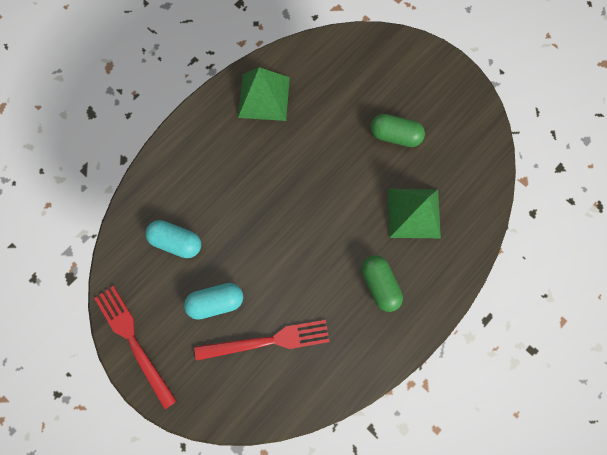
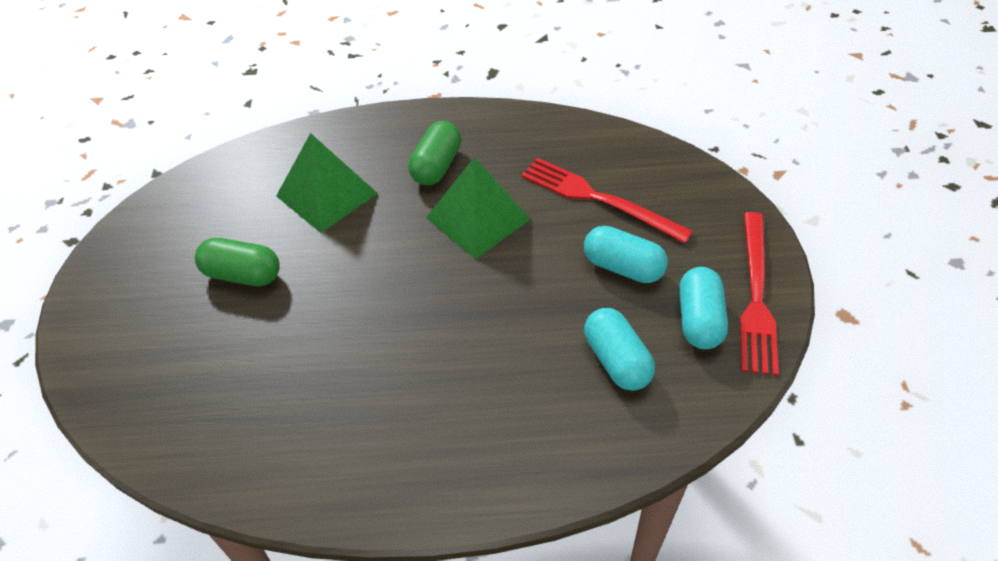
camera: 135 degrees left, 25 degrees down
(153, 300) = (699, 320): none -> turquoise capsule
(264, 97) = (324, 450): green pyramid -> green pyramid (478, 218)
(395, 135) = (242, 274): green capsule -> green capsule turned 45 degrees counterclockwise

